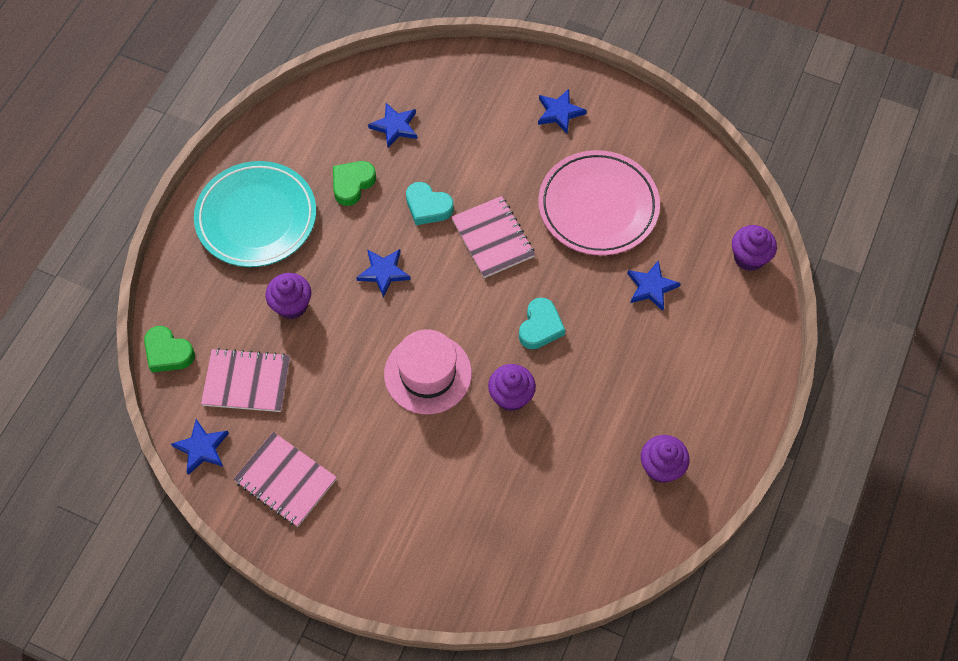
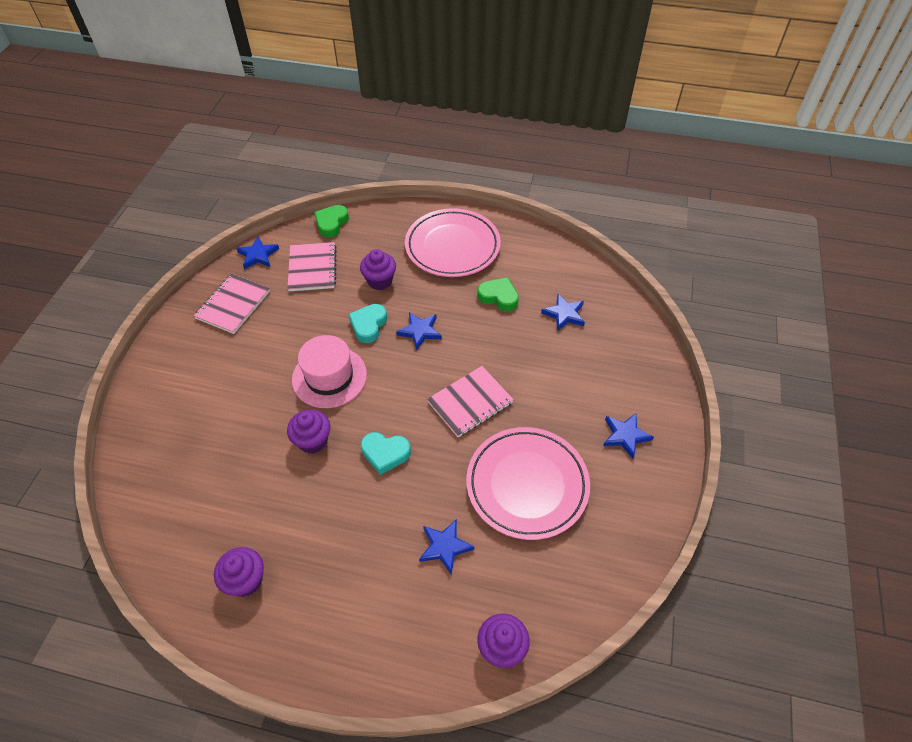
camera: 80 degrees right, 10 degrees down
(256, 217) = (452, 247): turquoise plate -> pink plate
(428, 207) = (490, 350): turquoise heart -> turquoise heart (368, 325)

